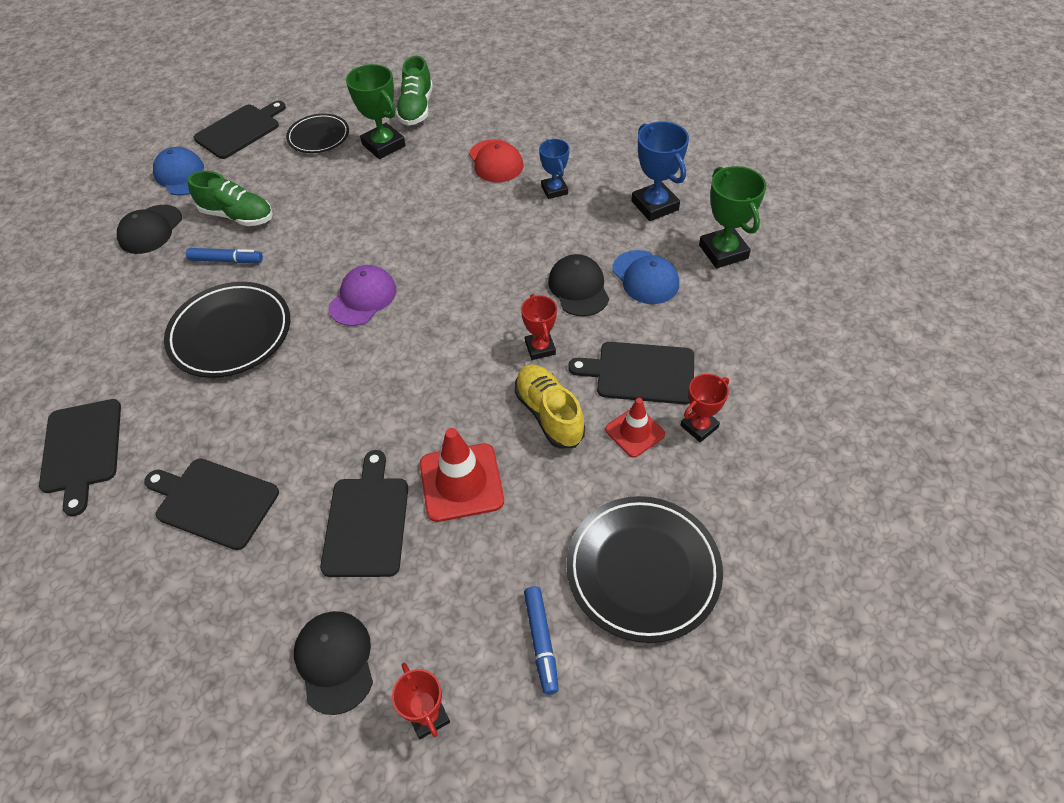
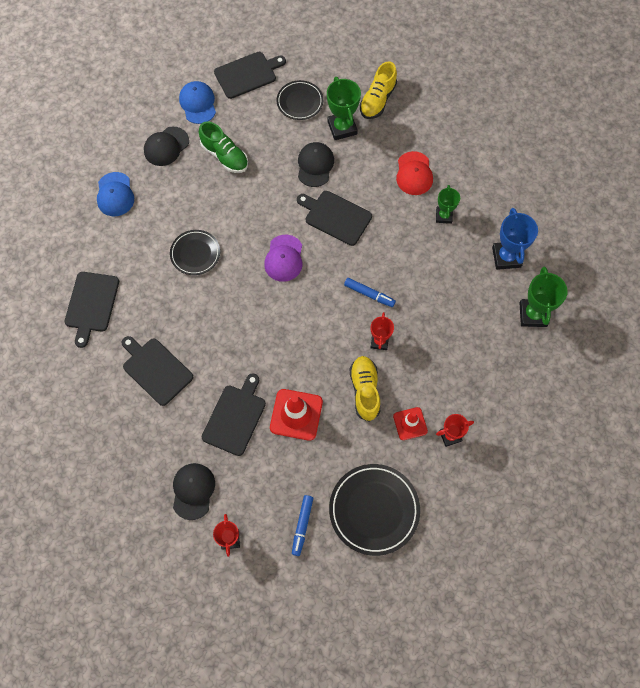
camera: 20 degrees right, 15 degrees up
(226, 260) = (208, 192): blue marker -> blue marker (369, 294)
(231, 333) = (195, 254): black plate -> black plate, size x0.62
(363, 298) = (284, 258): purple cap -> purple cap turned 135 degrees clockwise
(416, 109) = (377, 100): green shoe -> yellow shoe
(554, 190) = (443, 216): blue trophy -> green trophy
(578, 288) = (423, 305): black cap -> black cap (315, 165)
(640, 373) = (433, 385): black cutting board -> black cutting board (336, 217)
(645, 277) = (470, 314): blue cap -> blue cap (115, 194)

